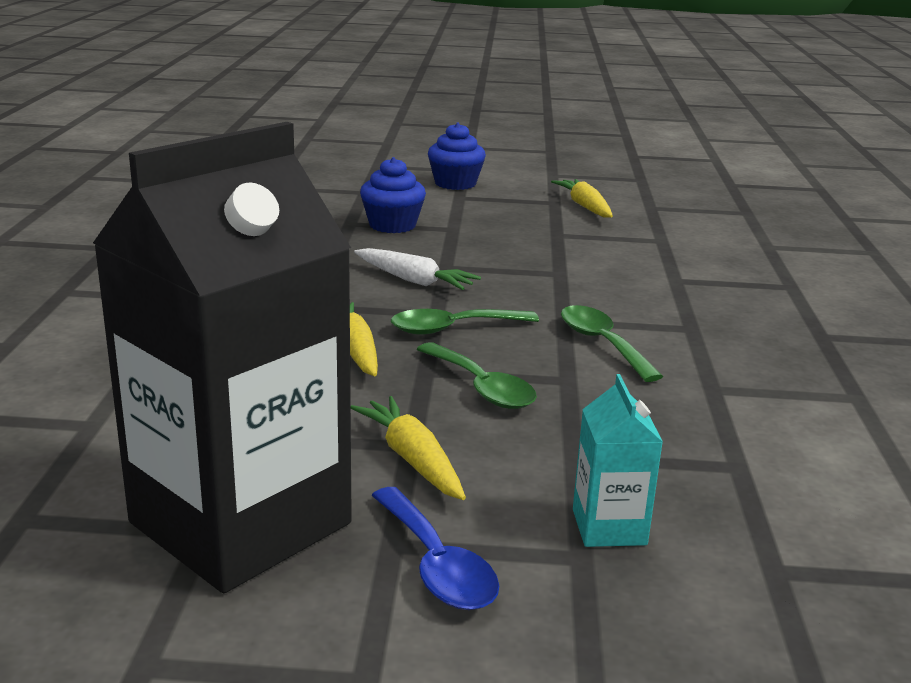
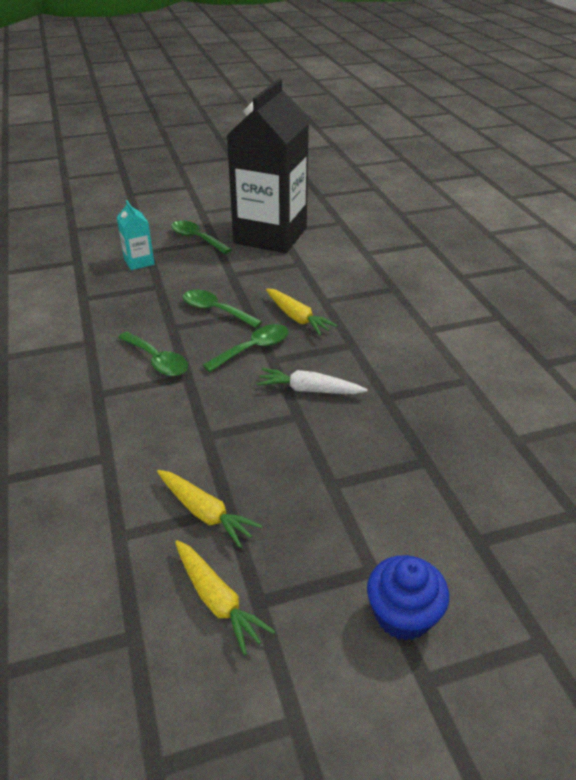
camera: 160 degrees right, 15 degrees up
(392, 225) = (388, 470): blue cupcake -> none
(412, 459) = (226, 269): yellow carrot -> yellow carrot (205, 513)
(437, 565) = (196, 238): blue spoon -> green spoon

